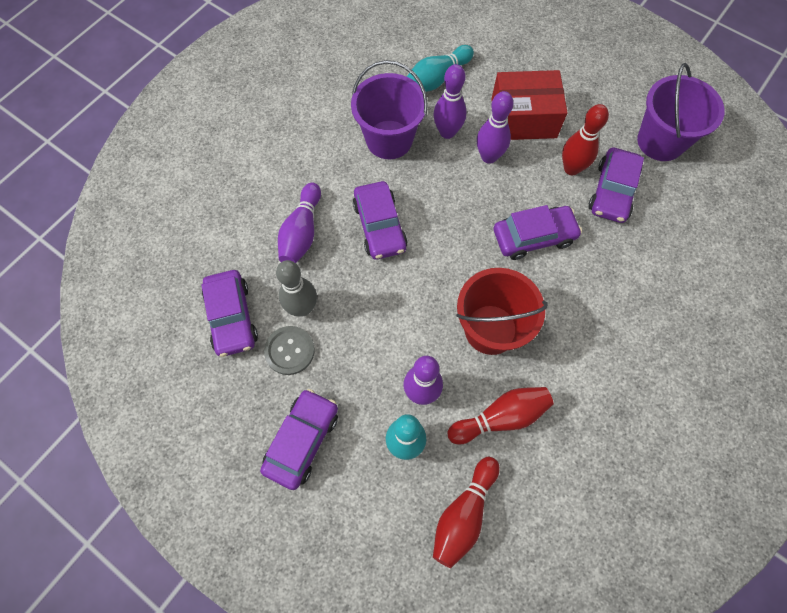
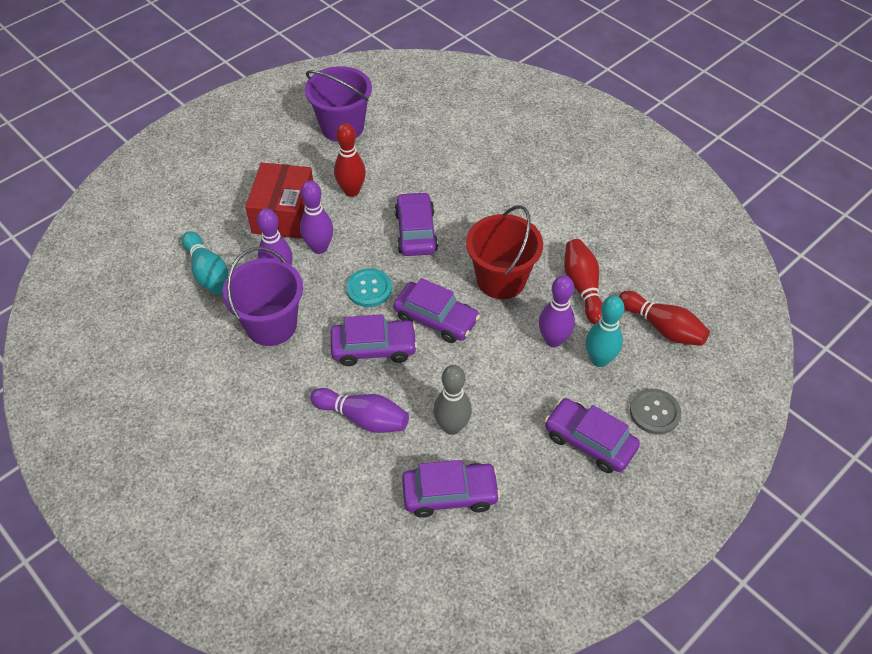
camera: 80 degrees left, 15 degrees down
(289, 351) = (496, 443): grey button -> grey button (654, 412)
(449, 209) = (369, 289): none -> turquoise button
(612, 191) = (384, 169): purple car -> purple car (436, 318)

